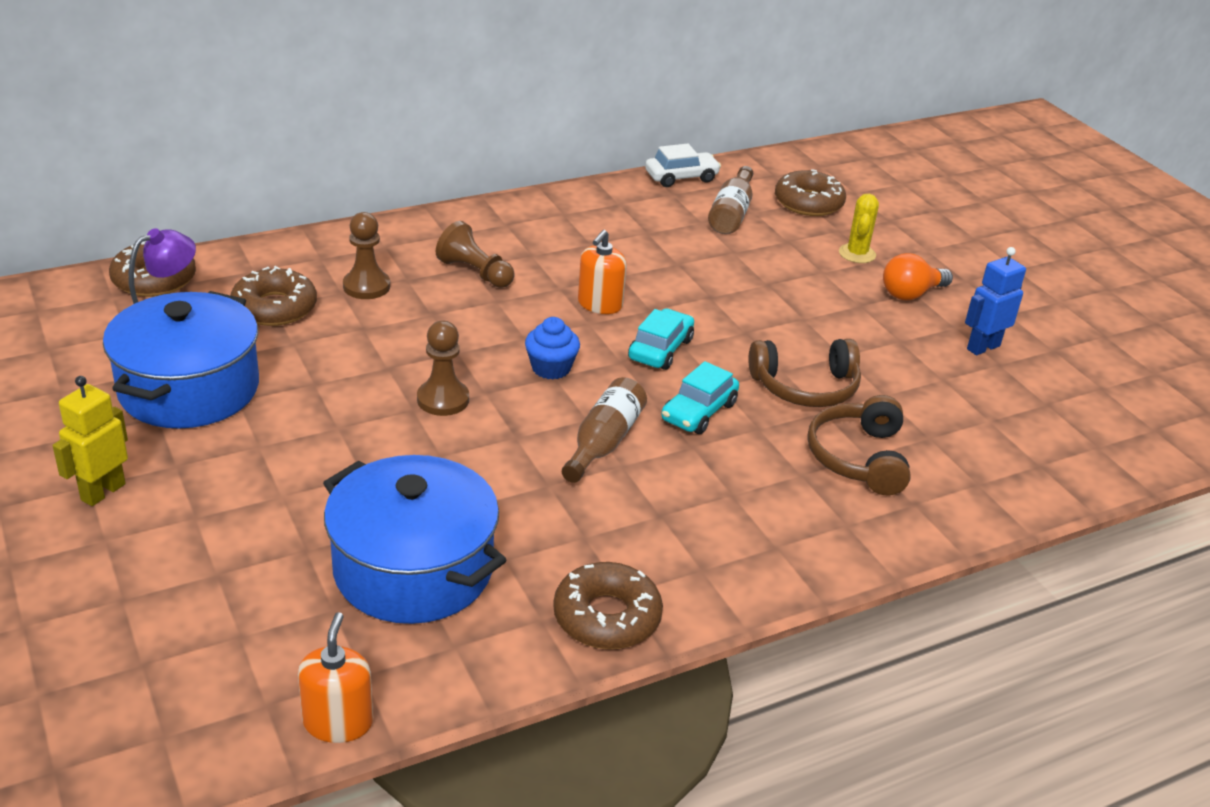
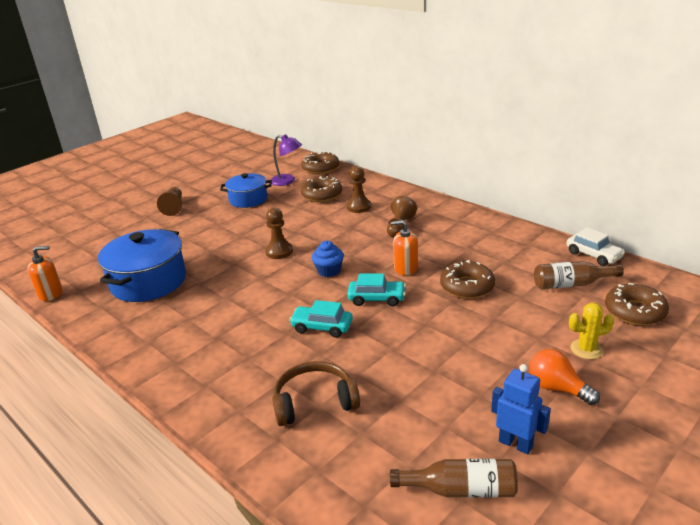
camera: 75 degrees right, 5 degrees down
(102, 492) = (174, 207): yellow robot -> brown pawn
(189, 389) = (248, 199): blue pot -> blue pot, size x0.63
(604, 442) = (272, 304): brown bottle -> brown bottle (461, 490)
(607, 617) = (129, 341): brown donut -> brown donut (467, 286)
(805, 387) = (380, 362): brown headphones -> none

